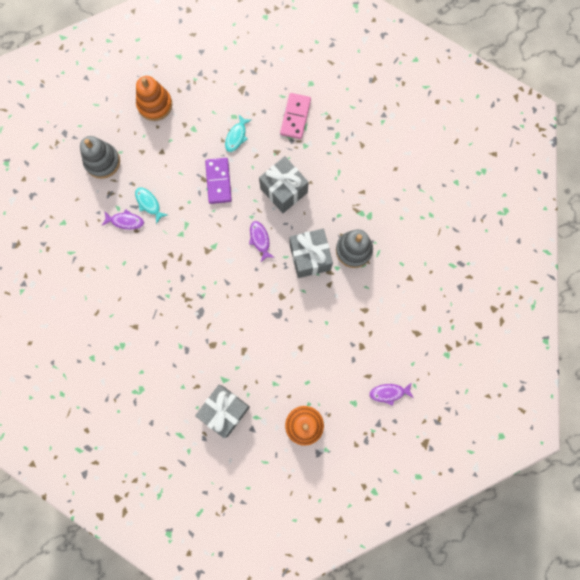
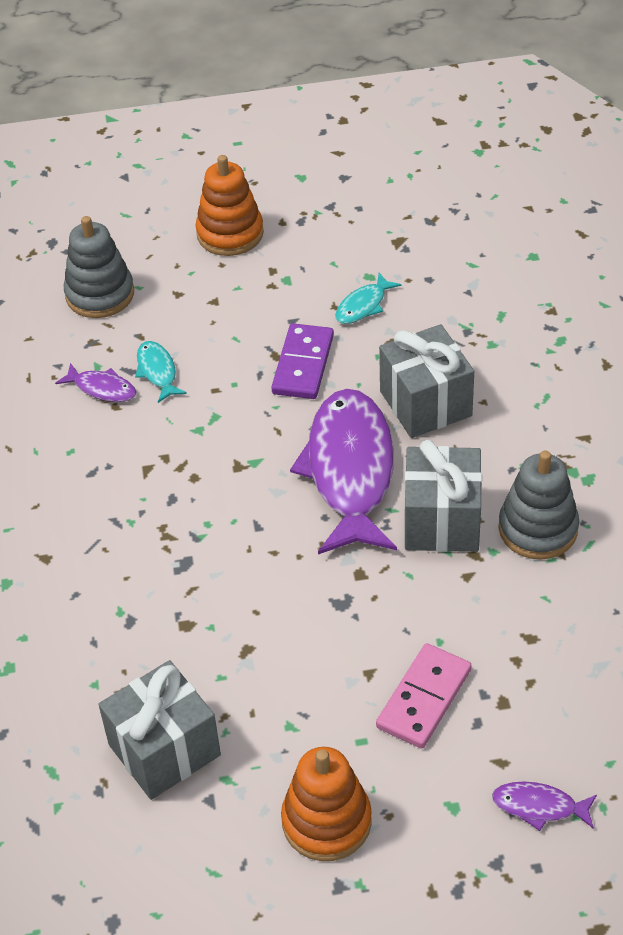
camera: 20 degrees right, 30 degrees down
(260, 240) = (350, 471): purple fish -> purple fish, size x2.36
(295, 117) = (486, 298): pink domino -> pink domino (424, 698)

